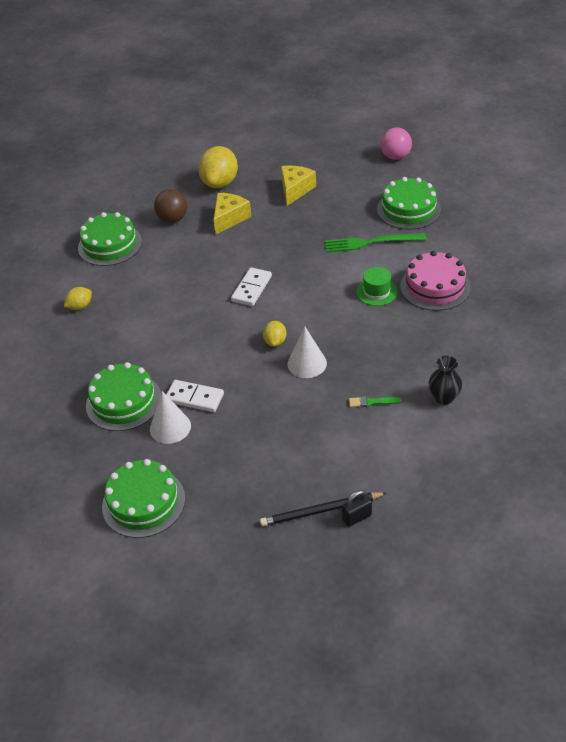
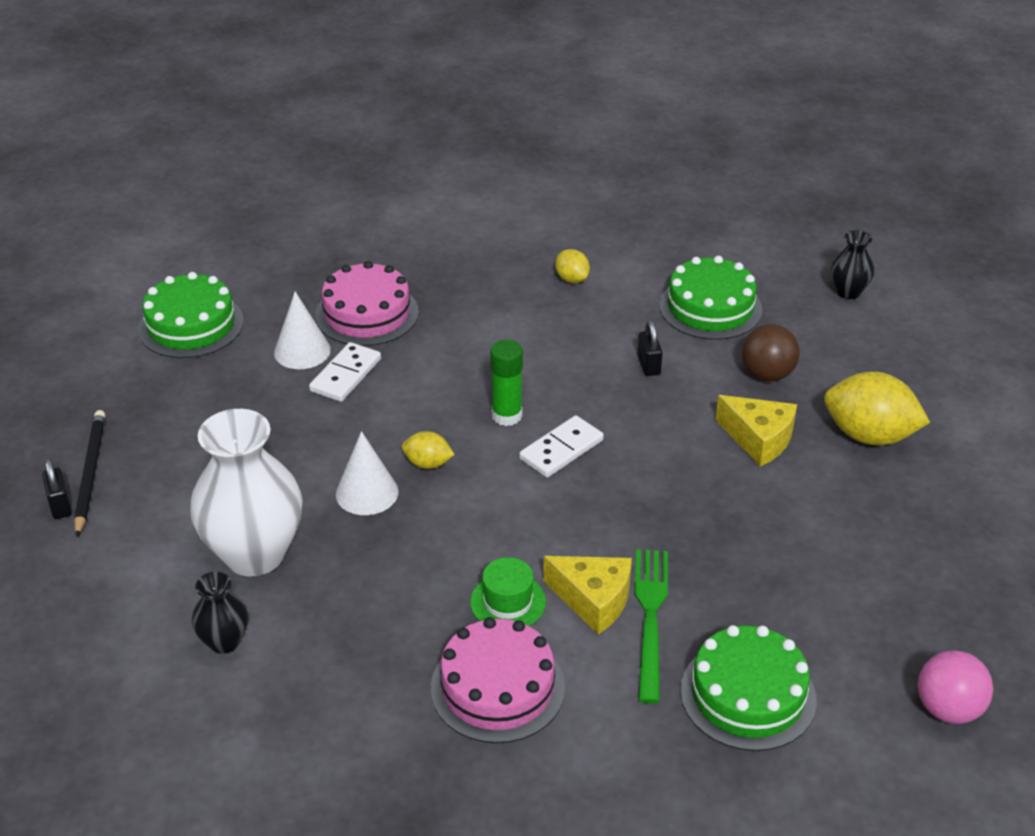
camera: 95 degrees right, 5 degrees down
(92, 195) = (848, 292): none -> black vase
(123, 401) = (367, 313): green cake -> pink cake
(169, 263) = (648, 365): none -> black padlock
(225, 315) = (507, 415): none -> green glue stick
(252, 288) = (561, 450): white domino -> white domino turned 75 degrees counterclockwise
(295, 190) = (837, 533): yellow cheese -> yellow cheese (593, 600)
(372, 402) = (254, 554): green brush -> white vase

